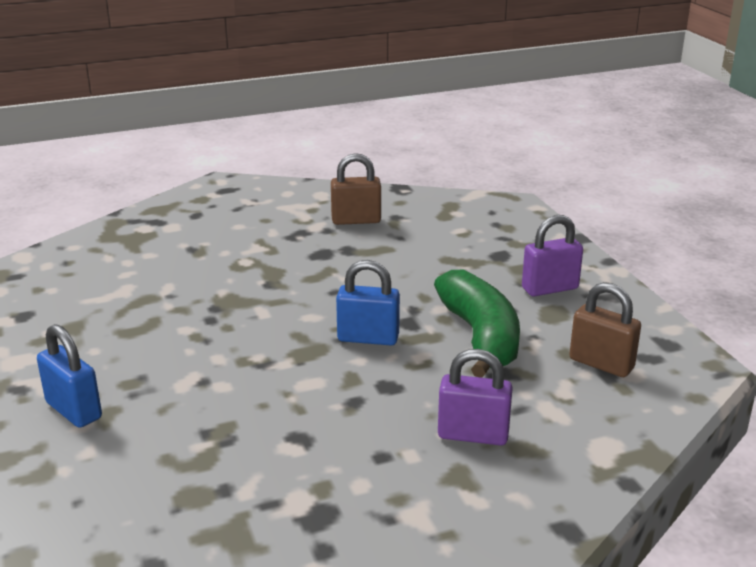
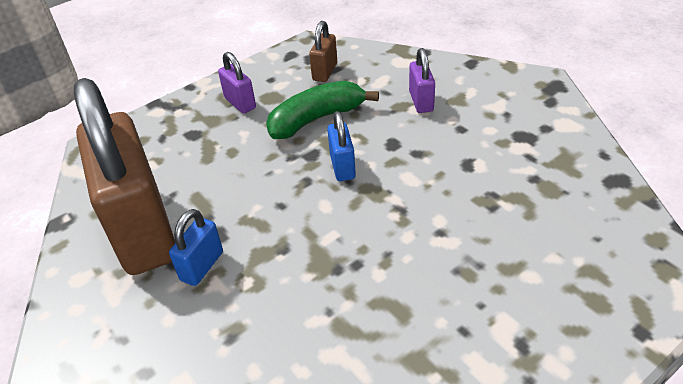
camera: 105 degrees left, 15 degrees up
(74, 410) = (522, 289): blue padlock -> blue padlock (202, 266)
(356, 220) = (143, 230): brown padlock -> brown padlock, size x2.47

